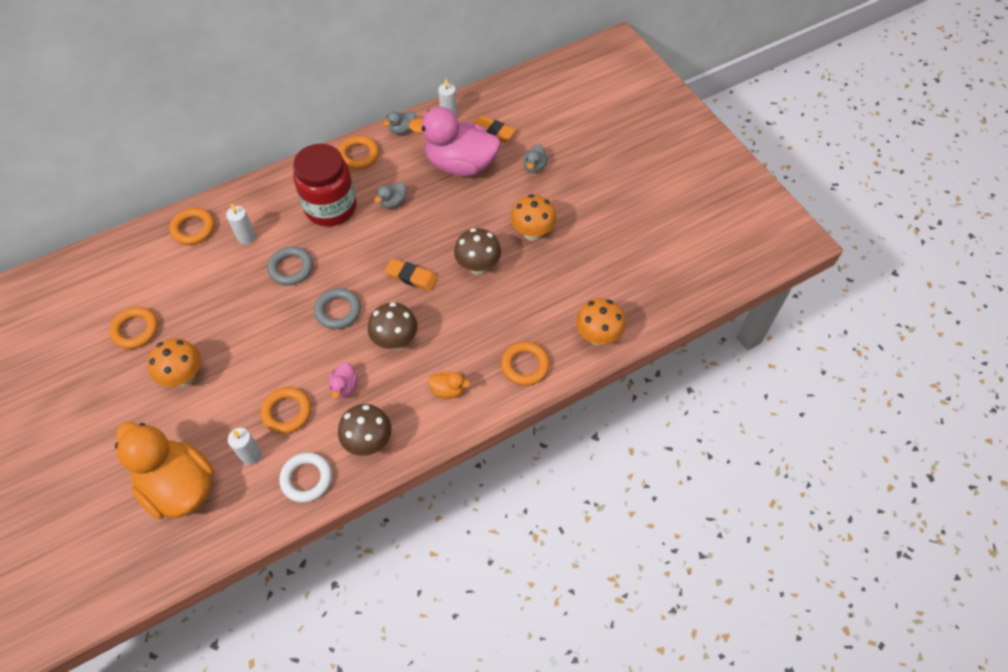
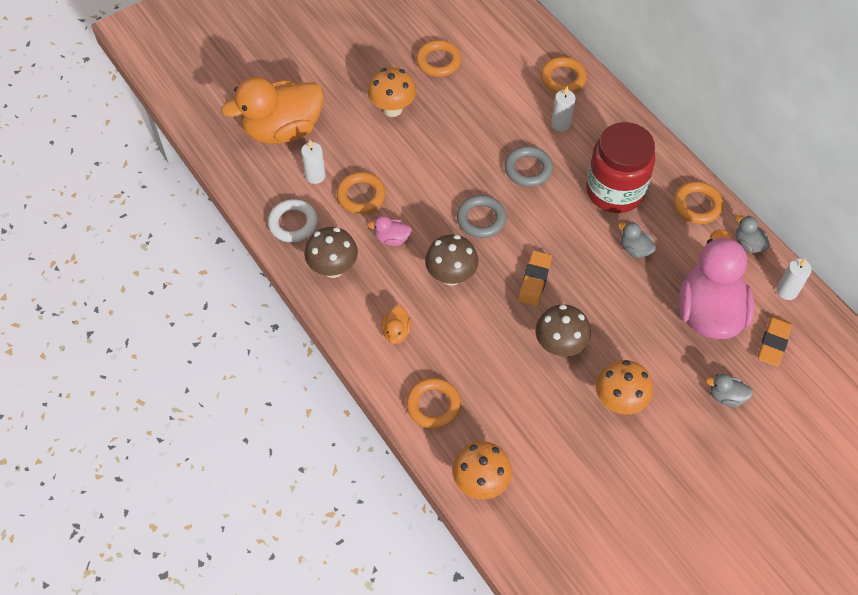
camera: 85 degrees right, 0 degrees up
(179, 487) = (283, 130): orange duck -> orange duck turned 150 degrees counterclockwise

